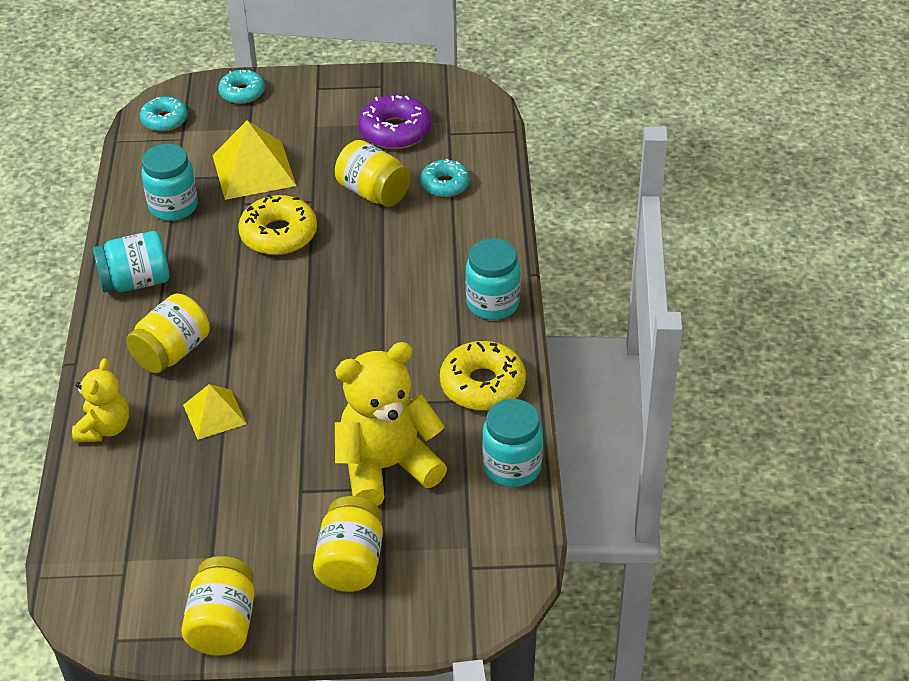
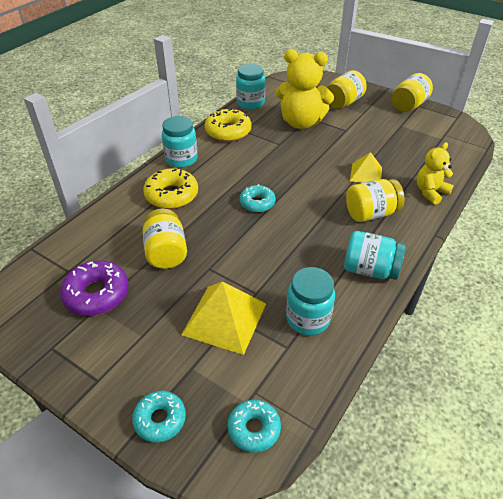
camera: 145 degrees left, 0 degrees up
(279, 234) = (252, 255): yellow donut -> yellow donut (171, 195)
(445, 184) = (120, 234): turquoise donut -> turquoise donut (257, 203)

